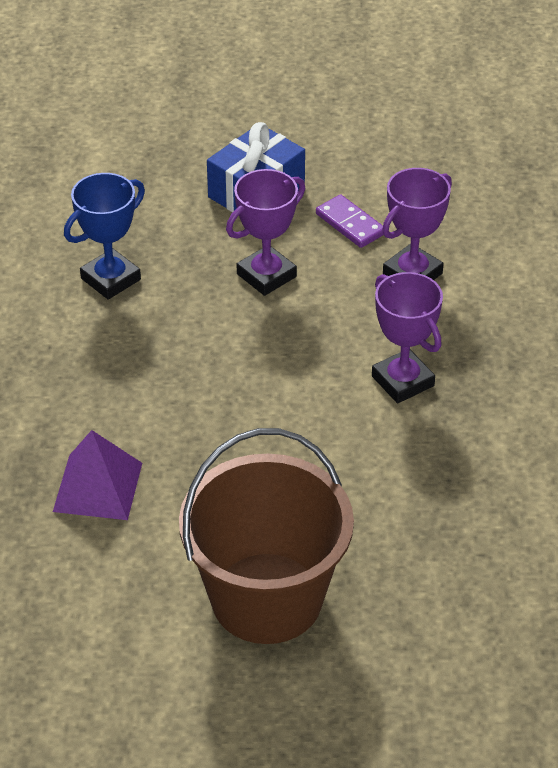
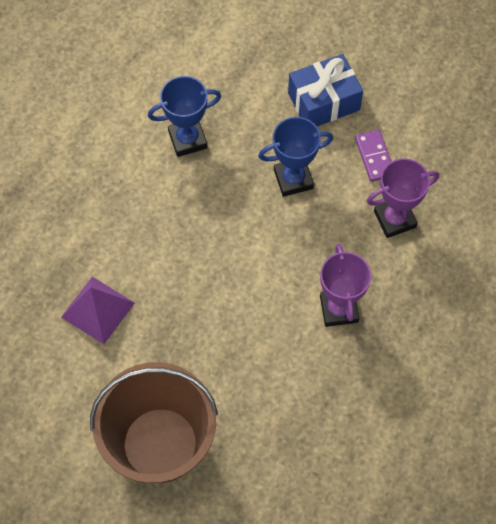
camera: 25 degrees right, 20 degrees up
(266, 275) = (293, 179): purple trophy -> blue trophy

